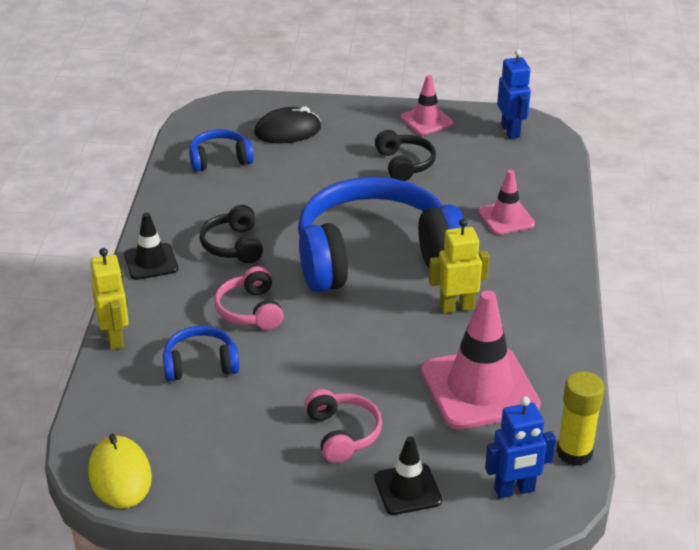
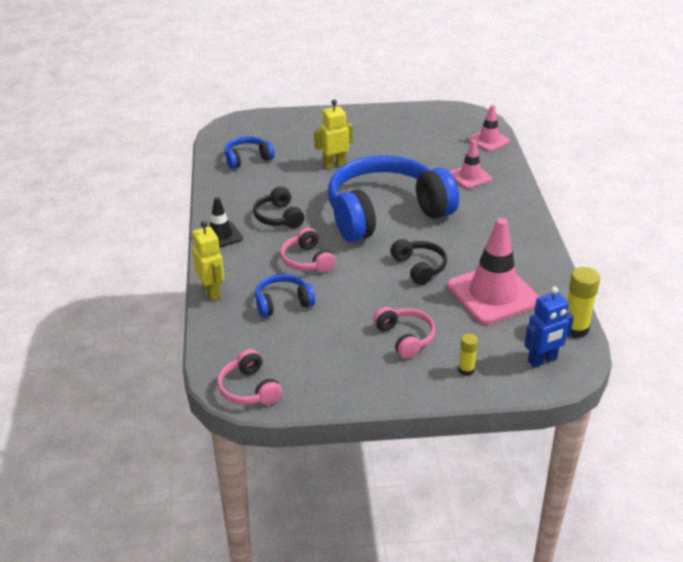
camera: 10 degrees left, 0 degrees up
(120, 475) = (249, 389): yellow mouse -> pink headphones
(287, 130) = (291, 134): black mouse -> none
(404, 164) = (384, 148): black headphones -> black headphones (419, 267)
(407, 489) = (466, 370): black traffic cone -> yellow glue stick
(426, 120) = (390, 117): pink traffic cone -> pink traffic cone (488, 140)
(456, 307) = (456, 241): yellow robot -> yellow robot (334, 164)
(511, 131) = (452, 118): blue robot -> none

